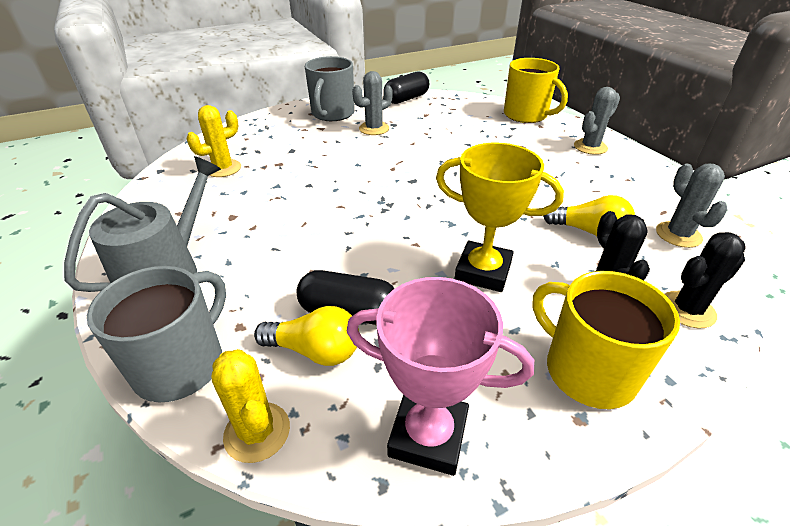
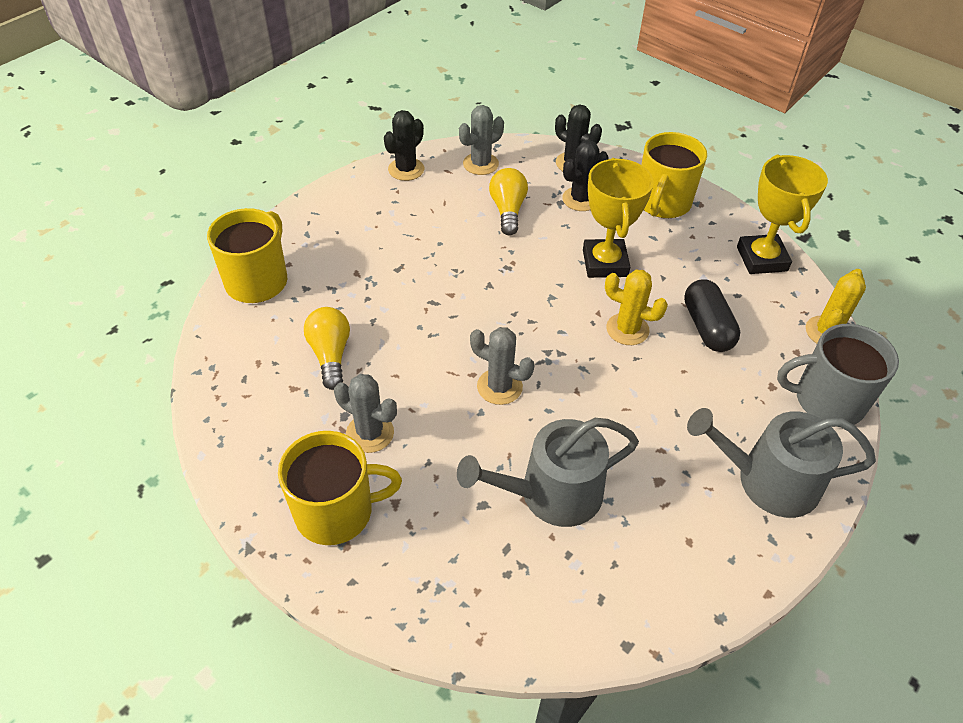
camera: 115 degrees left, 10 degrees up
(223, 168) = (575, 560): yellow cactus -> yellow cactus (627, 329)
(272, 172) = (551, 493): none -> grey watering can
(315, 350) = (754, 331): yellow light bulb -> yellow light bulb (330, 355)
(332, 114) = (336, 511): grey mug -> yellow mug
(406, 99) = (236, 431): black capsule -> none
(428, 435) = (761, 259): pink trophy -> yellow trophy
(590, 147) = (334, 219): grey cactus -> grey cactus (499, 387)
(664, 189) = (406, 169): none -> black cactus

